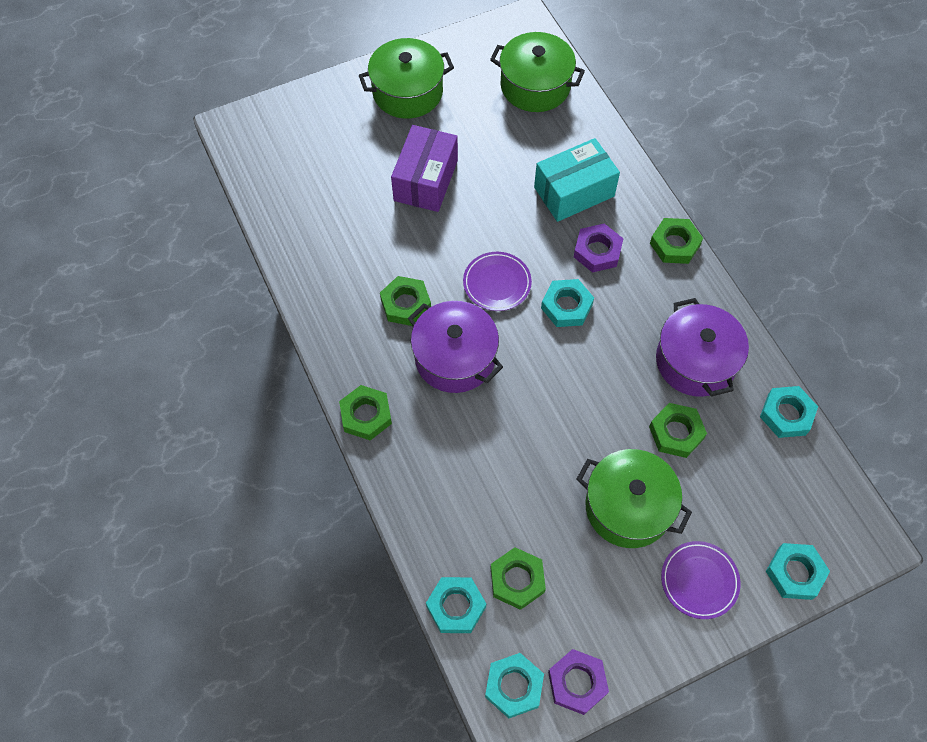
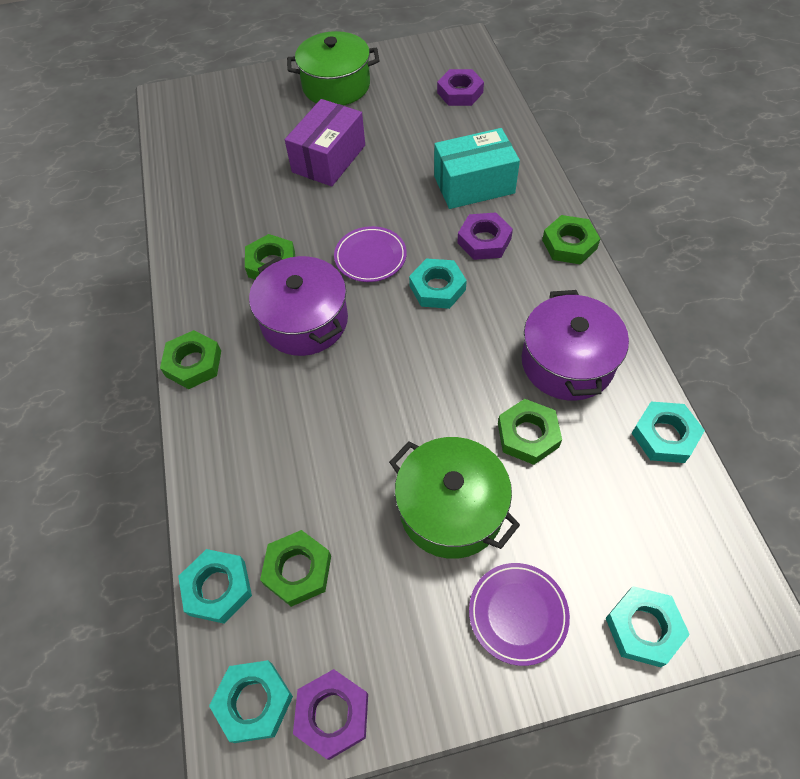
camera: 15 degrees right, 5 degrees down
(535, 86) = (460, 92): green pot -> purple nut

